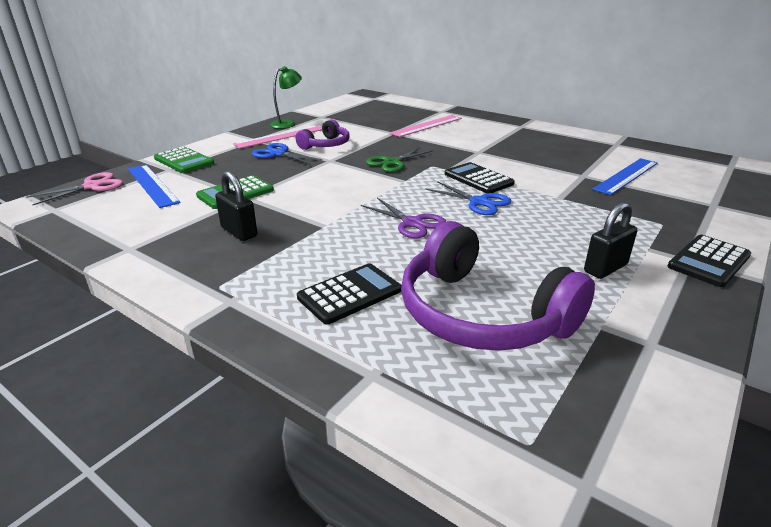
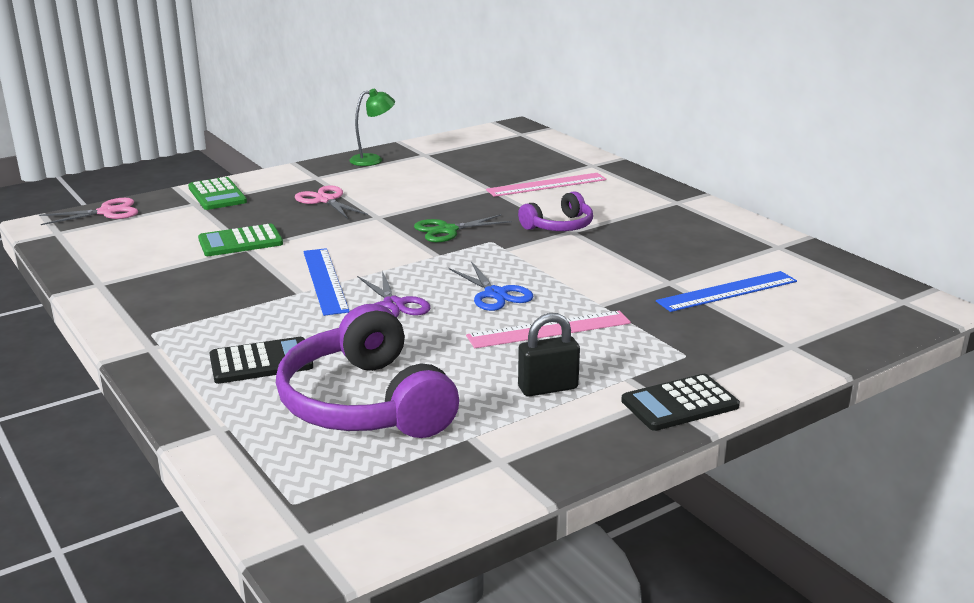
camera: 20 degrees right, 5 degrees down
(152, 185) = (165, 219): blue ruler -> blue ruler (325, 280)
(239, 232) = (210, 284): black padlock -> none
(278, 154) = (326, 200): blue scissors -> pink scissors
(280, 136) = (348, 177): pink ruler -> pink ruler (549, 329)
(326, 145) = (391, 195): purple headphones -> purple headphones (559, 226)
(478, 179) = (528, 266): black calculator -> none

